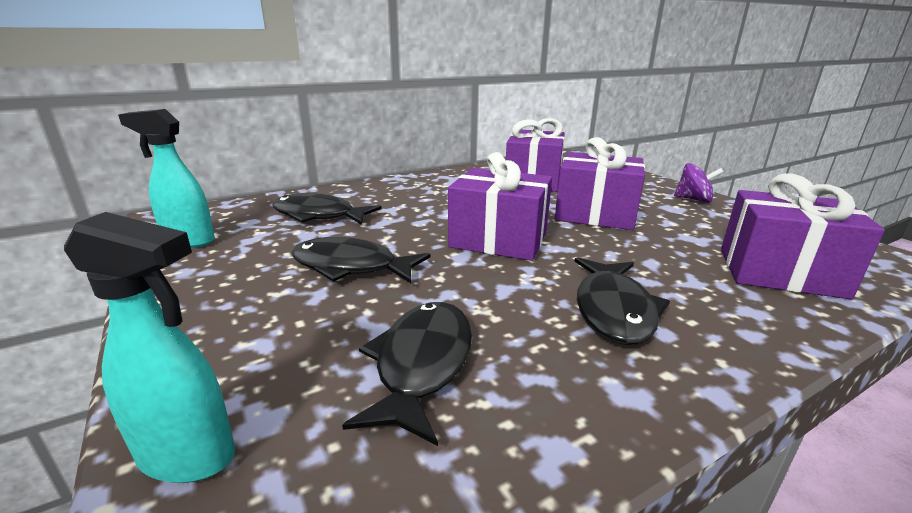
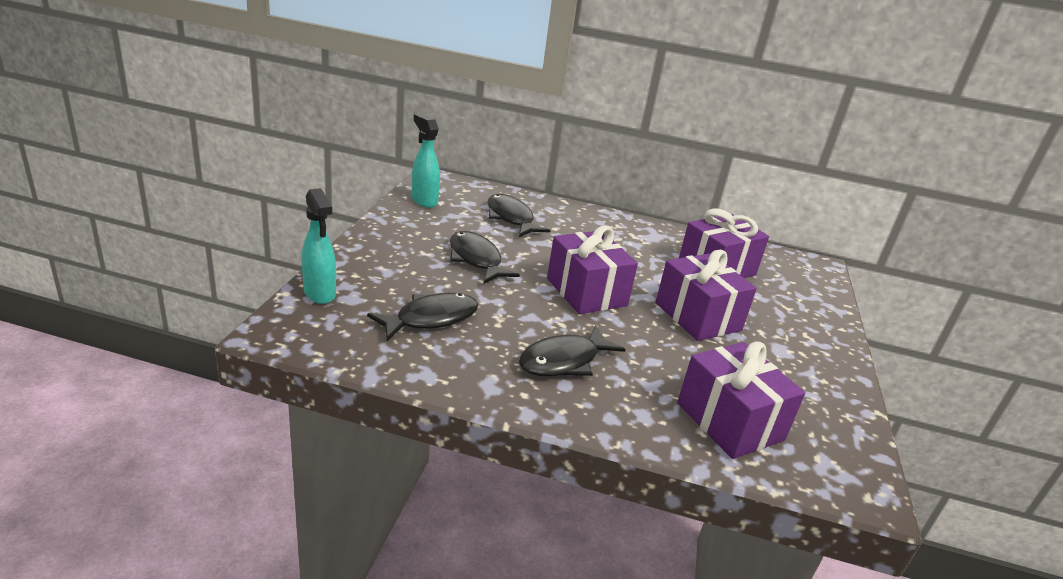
camera: 40 degrees right, 5 degrees up
(693, 199) = (823, 357): purple spinning top -> none

